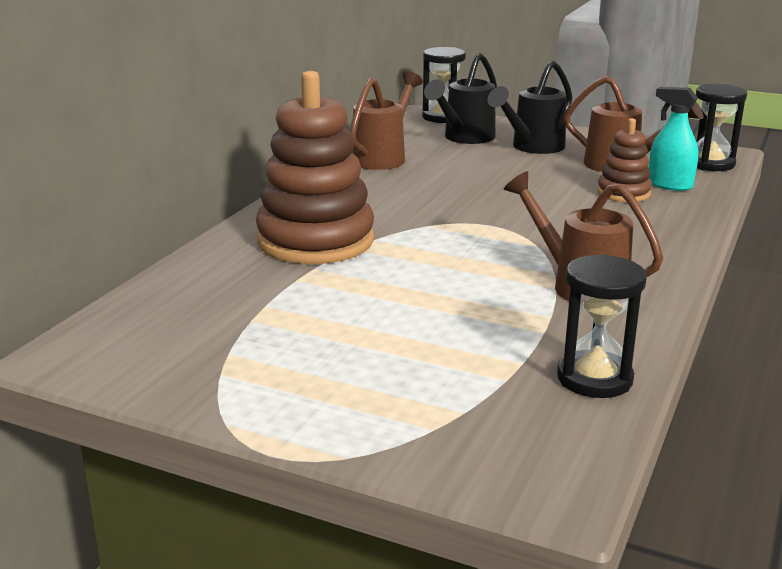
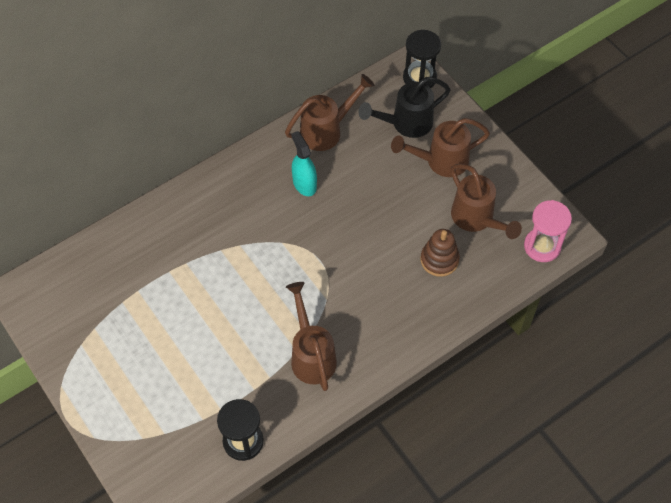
camera: 30 degrees right, 35 degrees up
(315, 240) = (207, 230): brown stacking toy -> none
(533, 147) = (441, 161): black watering can -> brown watering can
(669, 185) = (481, 263): turquoise spray bottle -> turquoise spray bottle (304, 184)
(710, 164) = (542, 246): black hourglass -> pink hourglass

